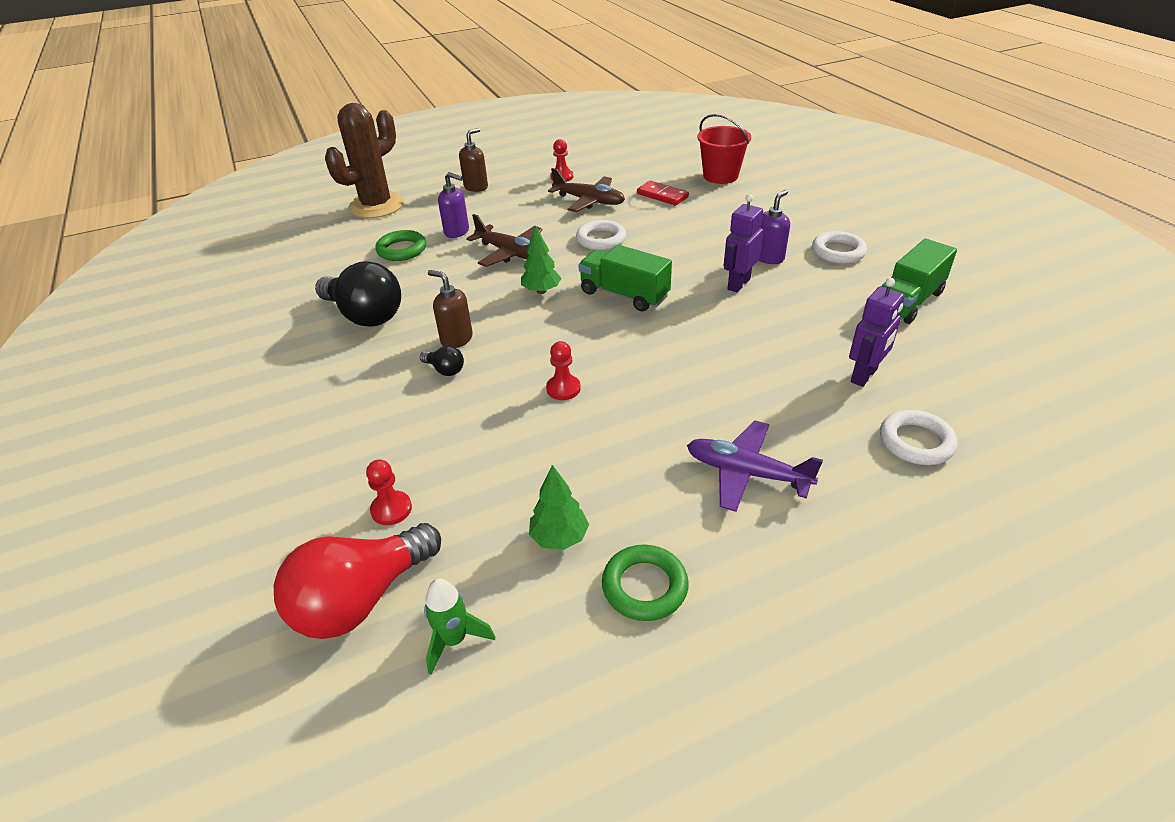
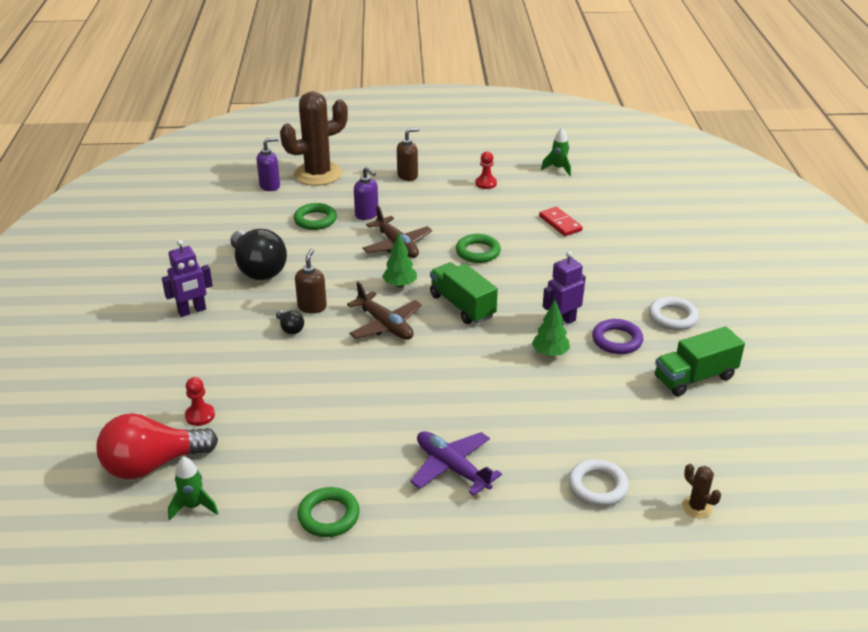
camera: 20 degrees right, 5 degrees down
(456, 339) = (312, 307): brown soap dispenser -> brown soap dispenser turned 45 degrees clockwise
(559, 538) = (295, 468): green tree -> green tree (550, 353)
(563, 389) = (365, 367): red pawn -> none
(589, 201) = (493, 213): brown plane -> brown plane (385, 325)
(601, 239) = (478, 252): white ring -> green ring
(622, 150) = (558, 169): none -> green rocket
(720, 176) = (627, 217): red bucket -> none
(769, 258) = (607, 306): purple soap dispenser -> purple soap dispenser (270, 186)
(805, 287) = (617, 340): none -> purple ring
(864, 376) = (601, 426): purple robot -> purple robot (192, 311)
(1029, 431) = (697, 507): none -> brown cactus

